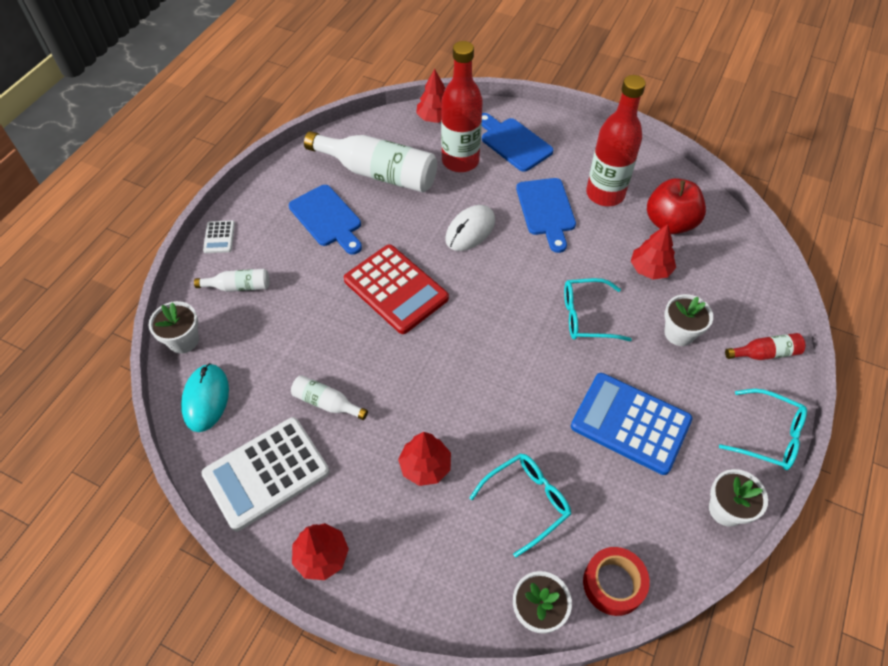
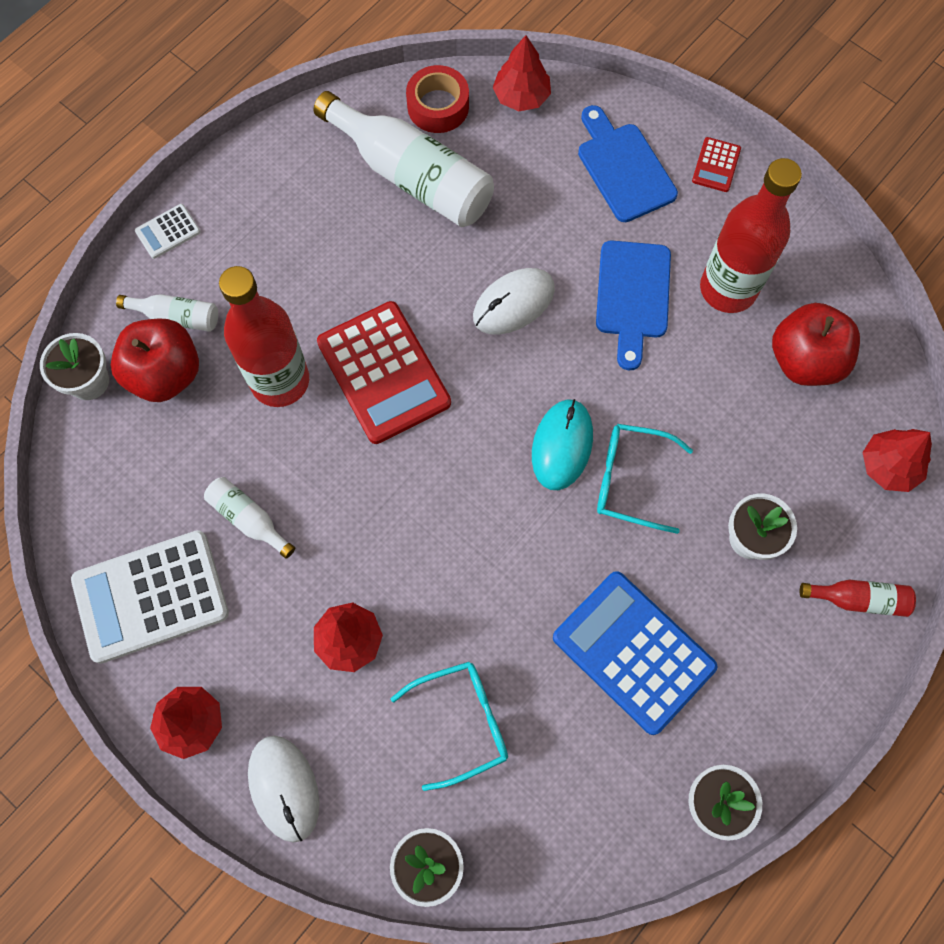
camera: 15 degrees right, 15 degrees up
(206, 399) = (99, 474): turquoise mouse -> turquoise mouse (562, 445)
(219, 237) = (168, 232): white calculator -> white calculator turned 45 degrees clockwise
(239, 323) = (165, 374): none -> red apple
(327, 218) = (321, 236): blue cutting board -> none
(408, 585) = (284, 788): none -> white mouse
(460, 161) = (535, 182): red bottle -> red bottle (280, 381)
(570, 130) = (716, 165): none -> red calculator
(613, 584) = (533, 857): red tape -> red tape (438, 106)
(650, 269) = (747, 428): red tree -> red tree (888, 466)
(768, 436) = (812, 719): turquoise glasses -> none

